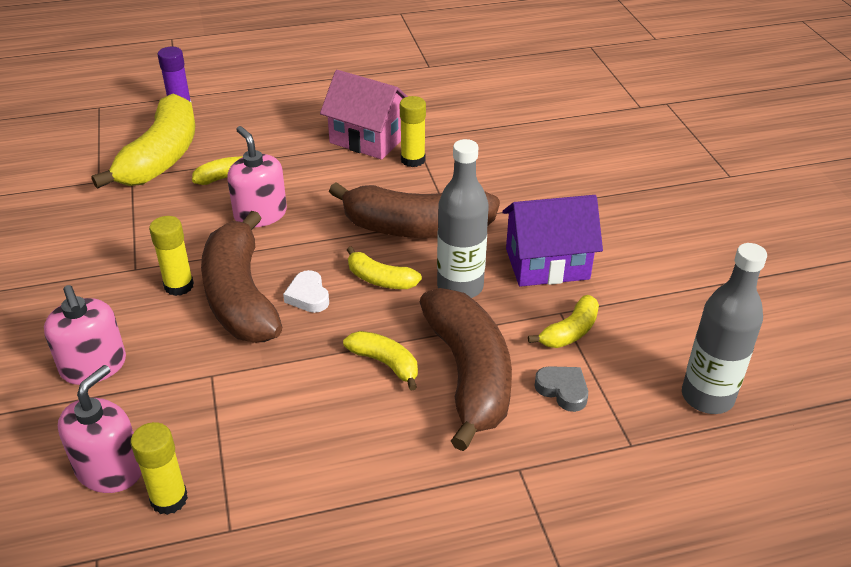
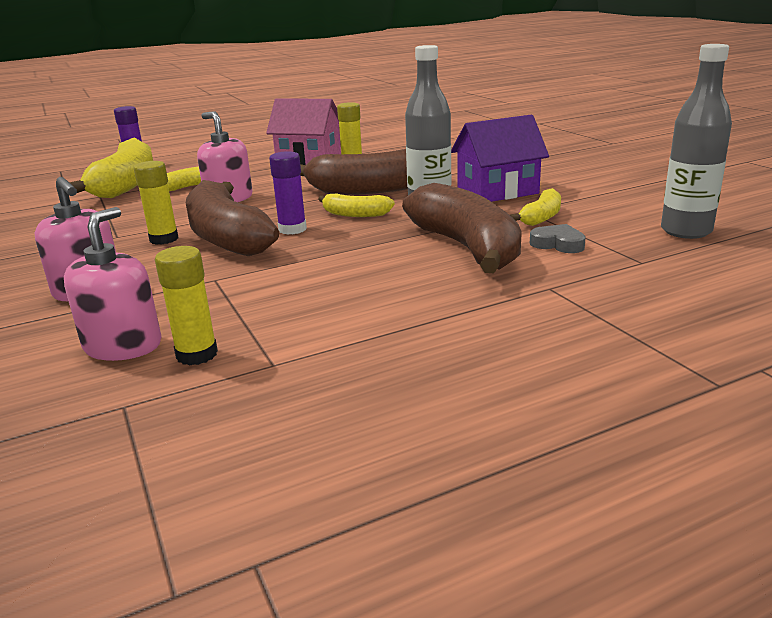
camera: 10 degrees left, 15 degrees down
(308, 296) = (292, 229): white heart -> purple glue stick
(385, 363) = (384, 252): yellow banana -> none

